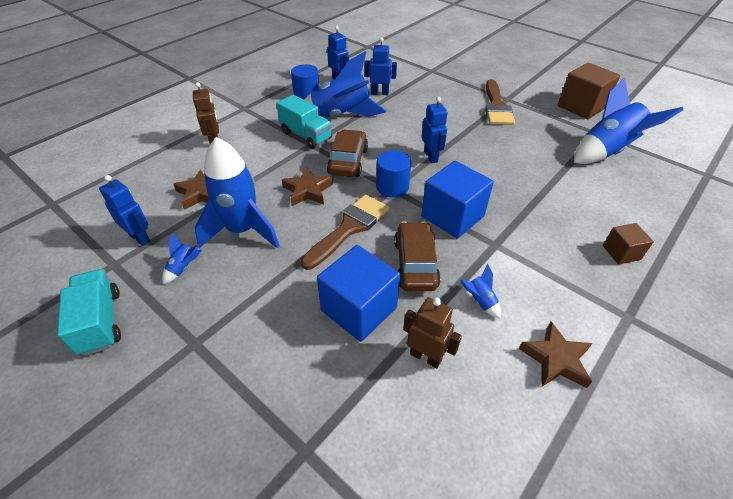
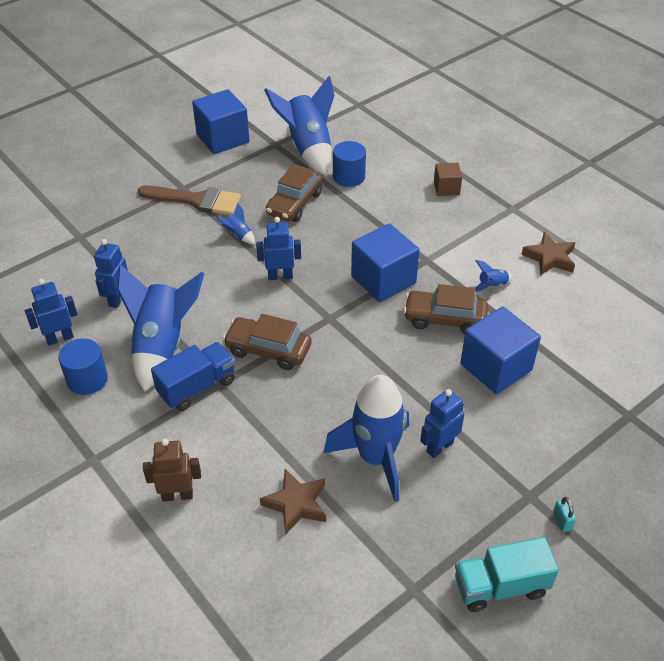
camera: 80 degrees left, 0 degrees up
(140, 238) = (371, 566): blue robot -> blue robot (439, 447)
(160, 372) = (562, 521): none -> turquoise padlock
(183, 268) = (428, 513): blue rocket -> blue rocket (238, 235)
(306, 135) = (197, 387): turquoise truck -> blue truck
(307, 191) = (316, 393): brown star -> none
(349, 228) = (387, 362): brown brush -> none
(392, 187) = (327, 317): blue cylinder -> blue cylinder (349, 177)
(425, 356) = (546, 331): brown robot -> none
(525, 153) = (294, 203): none -> brown car
(581, 107) = (223, 138): brown cube -> blue cube

